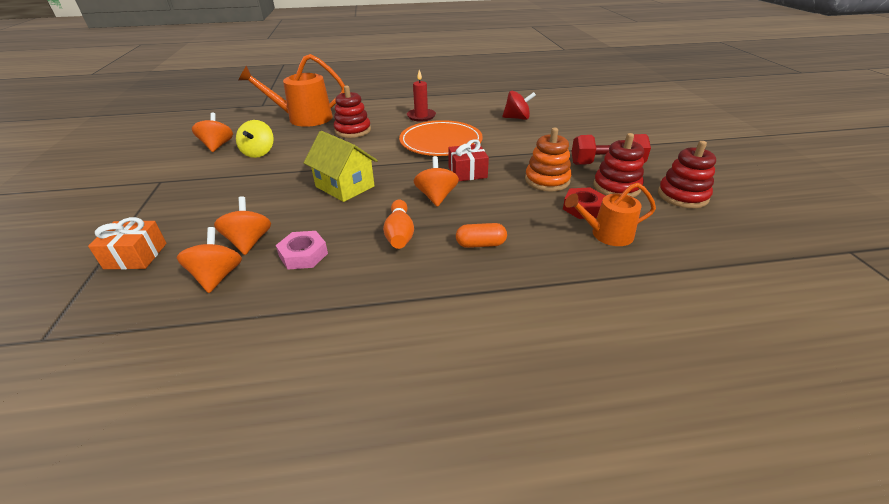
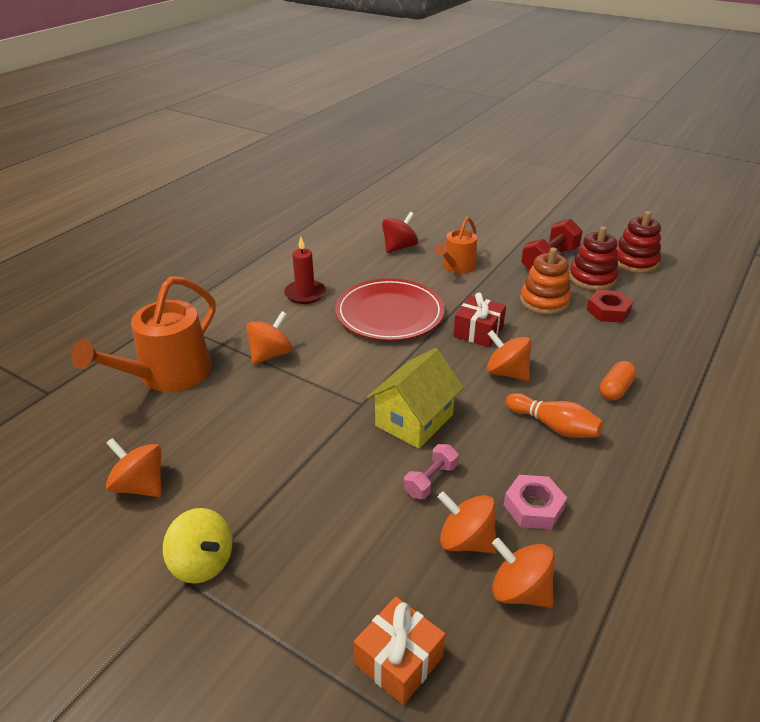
camera: 50 degrees left, 0 degrees up
(259, 153) = (224, 453): yellow spinning top -> yellow spinning top (202, 562)
(294, 211) = (430, 480): none -> pink dumbbell
(345, 186) = (414, 420): yellow house -> yellow house turned 45 degrees counterclockwise
(353, 130) = (271, 354): red stacking toy -> orange spinning top
(441, 142) = (389, 313): orange plate -> red plate
(607, 234) = (657, 323): orange watering can -> orange watering can (457, 266)

